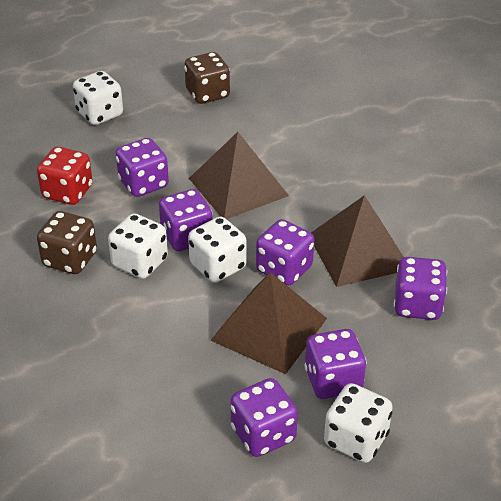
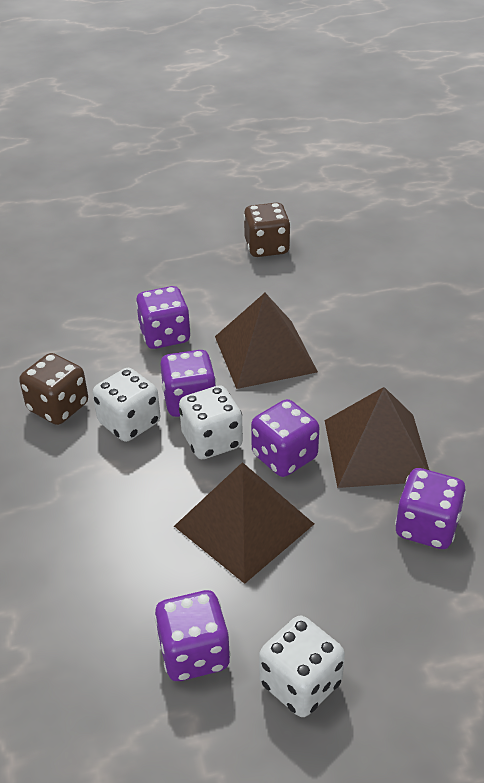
camera: 15 degrees right, 0 degrees up
(67, 192) = (83, 333): red dice -> none
(100, 114) = (147, 254): white dice -> none
(333, 381) = (297, 603): purple dice -> none

